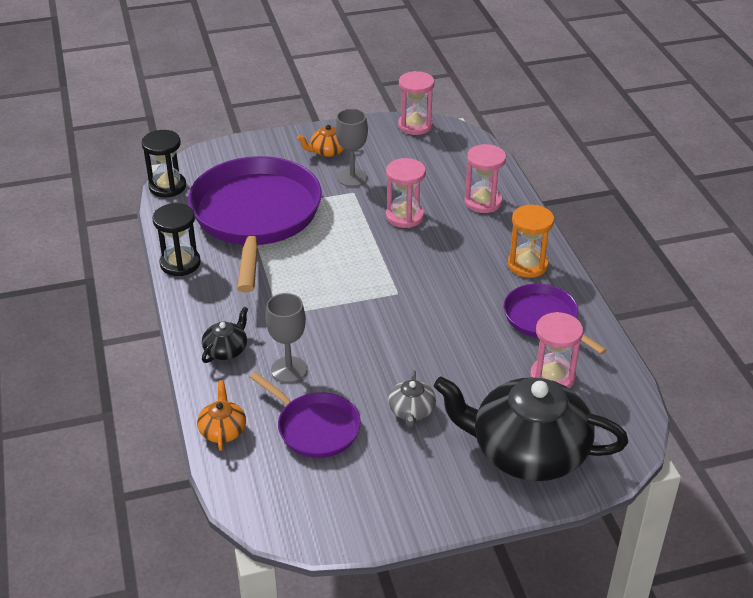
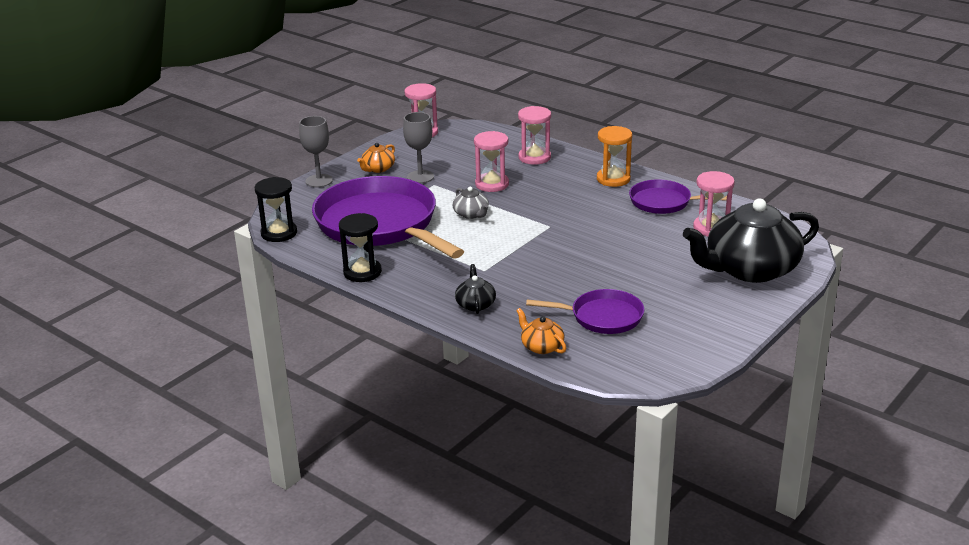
camera: 35 degrees left, 10 degrees down
(289, 370) = (537, 296): grey goblet -> grey goblet (319, 181)
(411, 411) = (651, 281): grey teapot -> grey teapot (471, 214)

